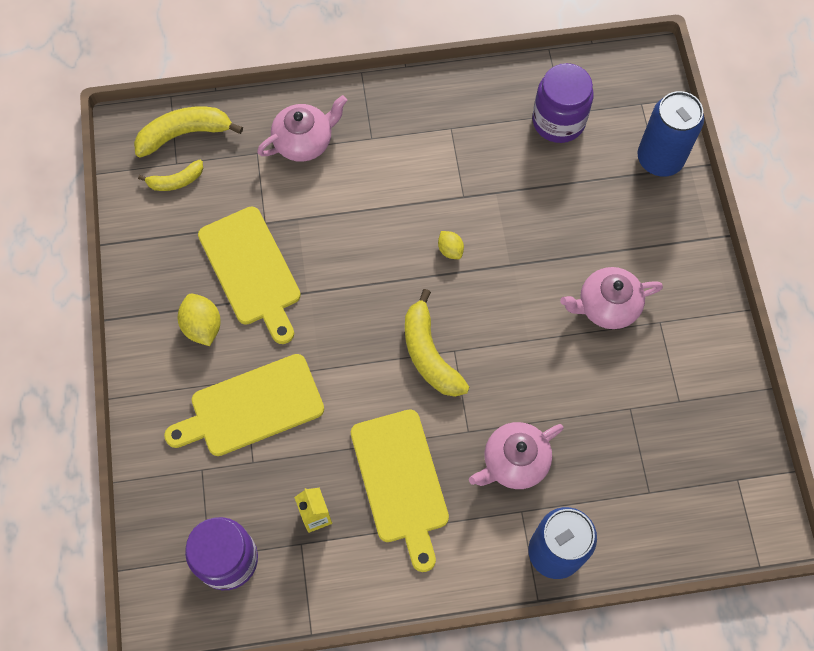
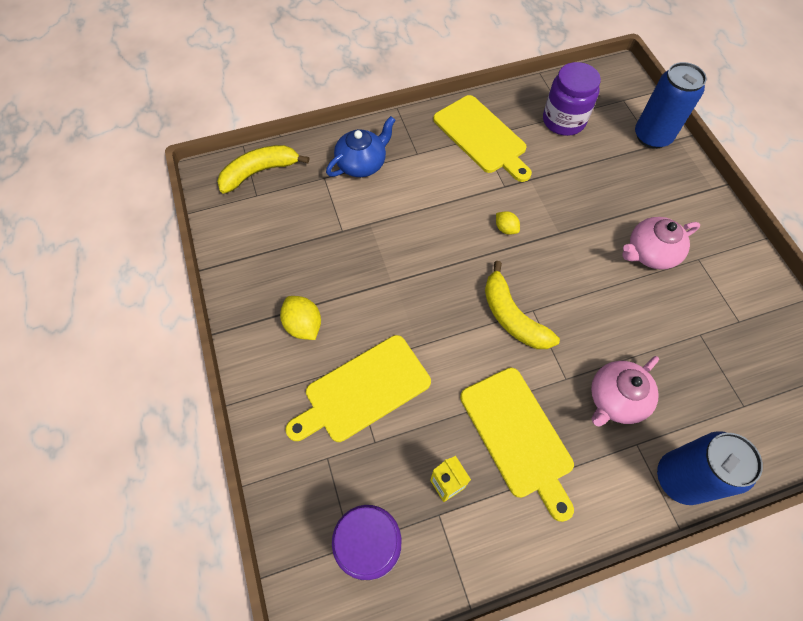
camera: 10 degrees left, 5 degrees down
(176, 181) = (258, 209): yellow banana -> none
(251, 270) = (338, 271): yellow cutting board -> yellow cutting board (482, 137)
(304, 141) = (362, 163): pink teapot -> blue teapot

